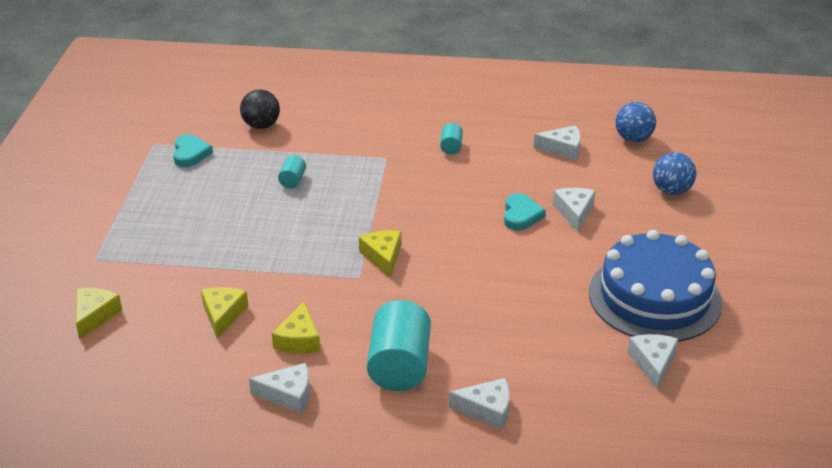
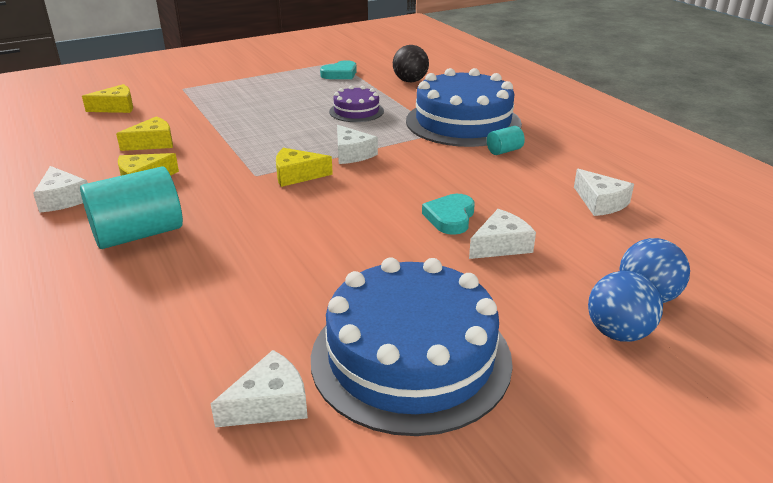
camera: 55 degrees right, 5 degrees down
(292, 180) = (356, 111): turquoise cylinder -> purple cake
(380, 140) = (463, 122): none -> blue cake
(383, 257) = (297, 175): yellow cheese -> yellow cheese turned 135 degrees counterclockwise
(487, 410) = (96, 306): white cheese -> white cheese (352, 154)
(521, 215) = (450, 217): turquoise heart -> turquoise heart turned 135 degrees clockwise
(633, 138) = (699, 236): blue ball -> blue ball (618, 333)

